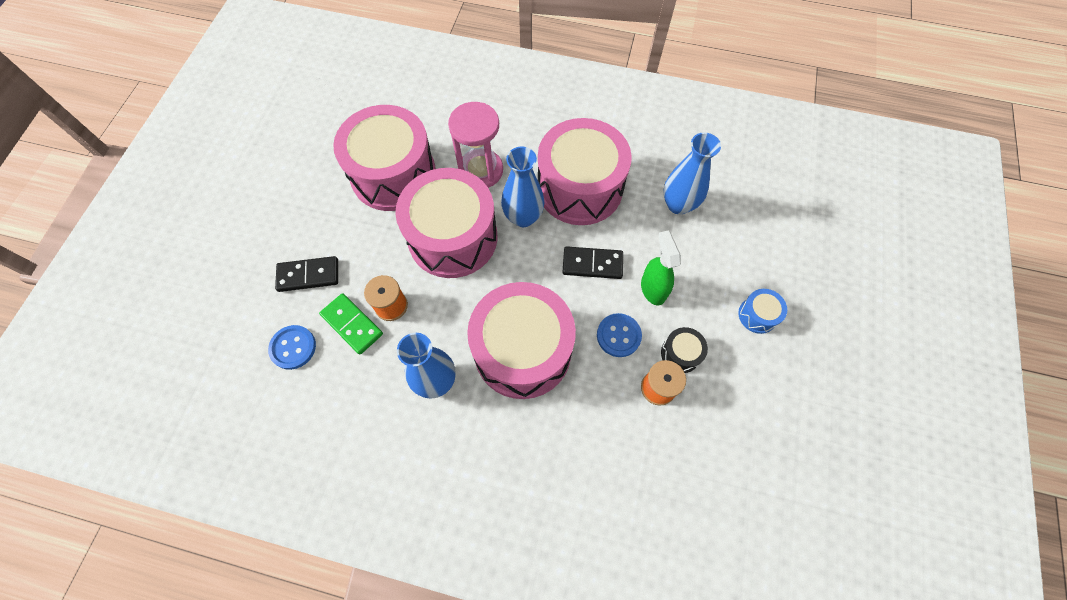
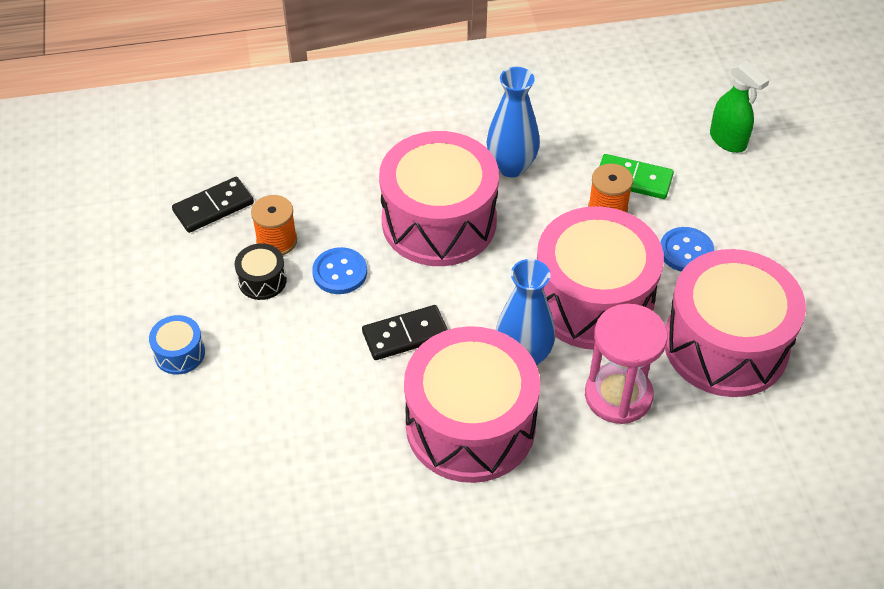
camera: 155 degrees right, 15 degrees down
(293, 347) = (674, 141): blue button -> blue button (686, 251)
(308, 275) = (720, 203): black domino -> black domino (213, 207)
(653, 289) = (318, 335): green spray bottle -> green spray bottle (728, 141)
(678, 204) = (323, 456): blue vase -> none

